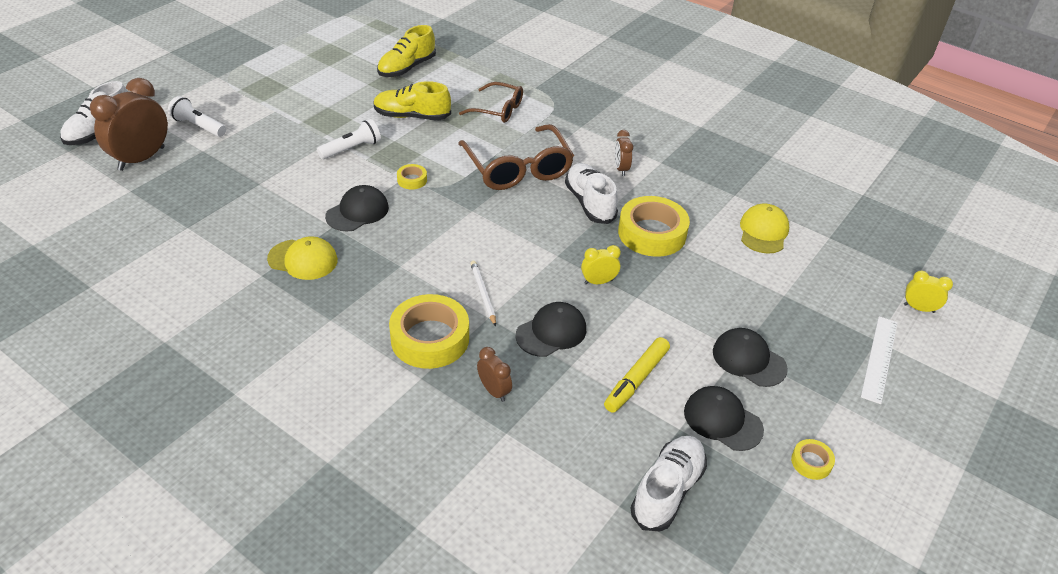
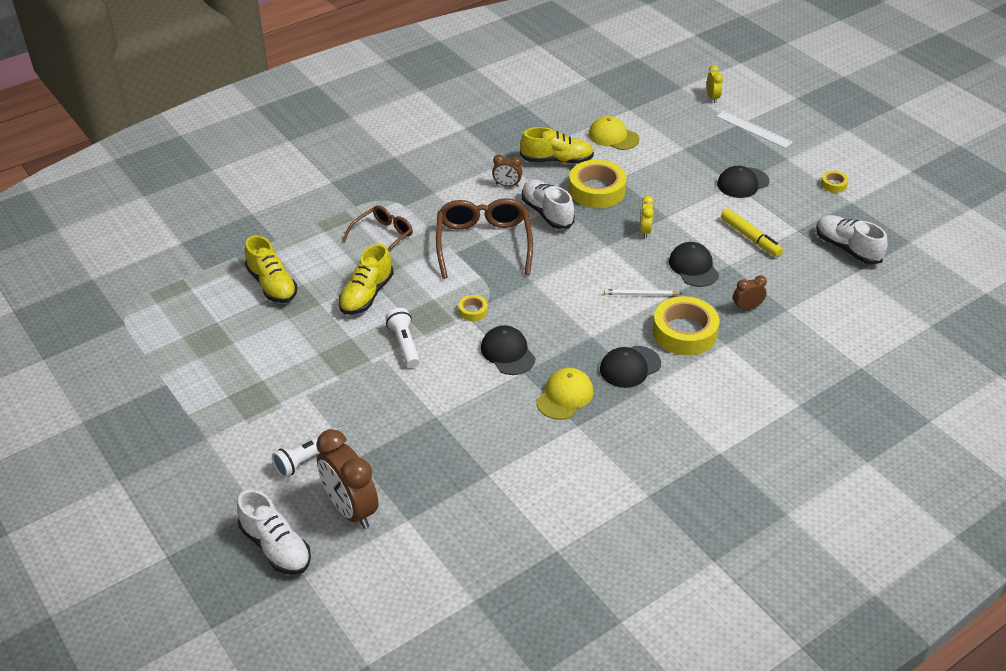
camera: 70 degrees left, 0 degrees up
(518, 169) = (483, 243): brown glasses -> brown glasses turned 90 degrees counterclockwise
(589, 203) = (547, 213): white shoe -> white shoe turned 60 degrees clockwise
(687, 196) = (556, 160): none -> yellow shoe
(722, 420) = (794, 210): black cap -> black cap (630, 367)
(919, 308) = (712, 97): yellow clock -> yellow clock turned 135 degrees clockwise

